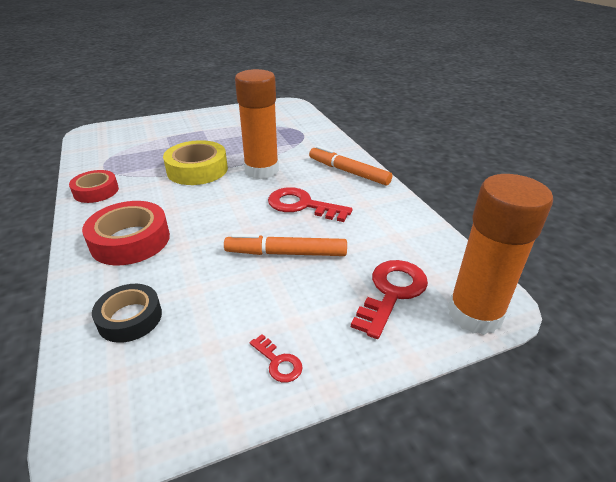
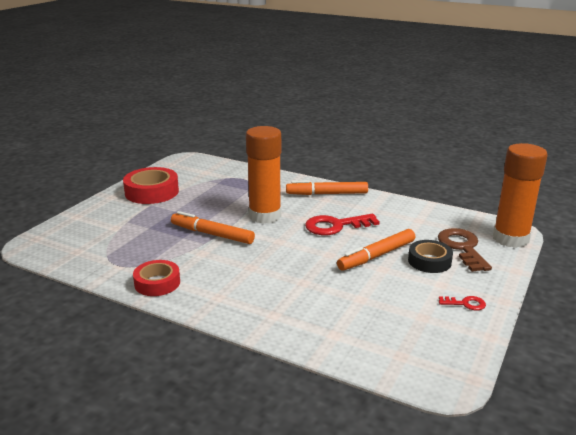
camera: 40 degrees left, 10 degrees down
(130, 240) = (261, 297): red tape -> red tape (152, 192)
(130, 318) = (353, 331): black tape -> black tape (429, 261)
(197, 170) = (212, 234): yellow tape -> orange marker
(391, 292) = (462, 248): red key -> brown key

